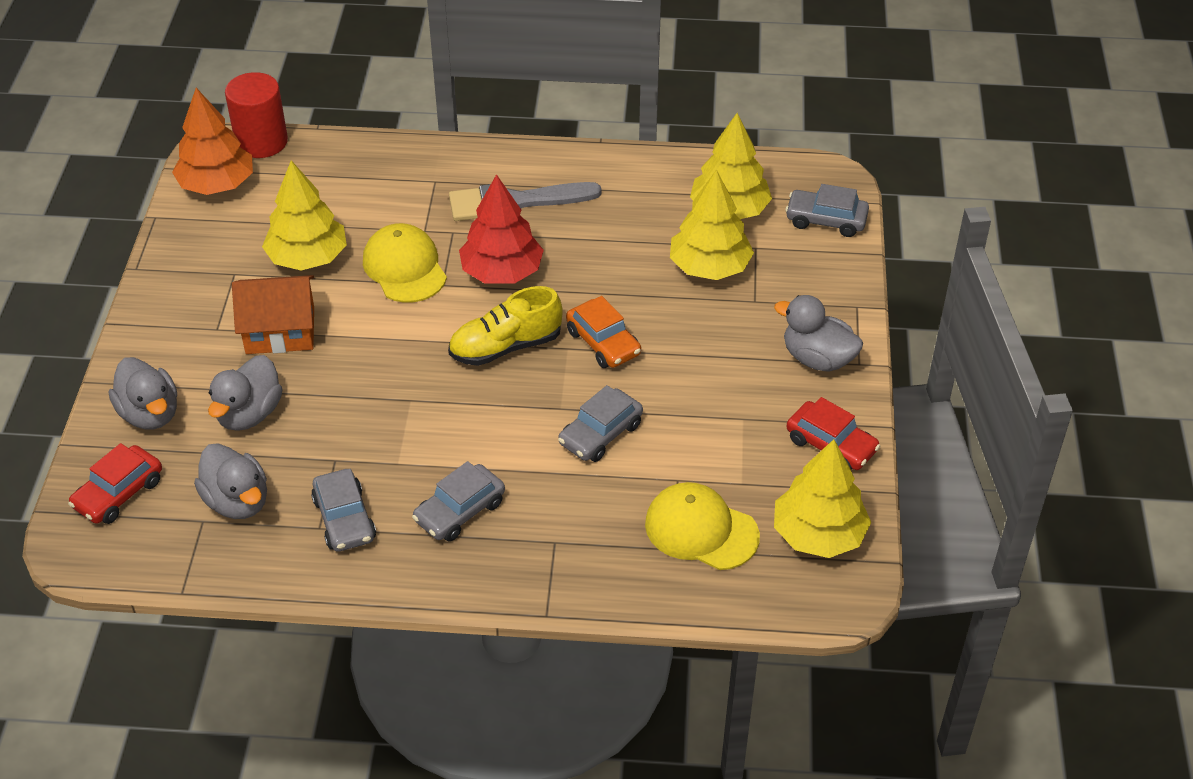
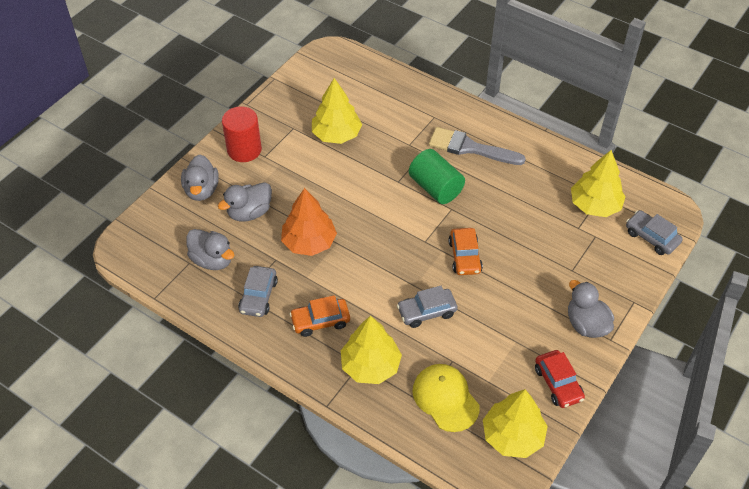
camera: 30 degrees right, 5 degrees up
(118, 493) = (159, 228): red car -> none
(217, 184) = (317, 72): orange tree -> orange tree (309, 242)
(237, 501) = (212, 260): grey duck -> grey duck turned 45 degrees counterclockwise
(261, 142) = (356, 56): red cylinder -> red cylinder (244, 150)
(280, 330) = (295, 171): orange house -> none
(404, 267) = (384, 162): yellow cap -> none
(459, 511) = (320, 321): grey car -> orange car
(502, 272) = (435, 188): red tree -> green cylinder
(505, 347) = (408, 234): yellow shoe -> none
(709, 267) = (558, 237): yellow tree -> yellow tree (370, 366)

